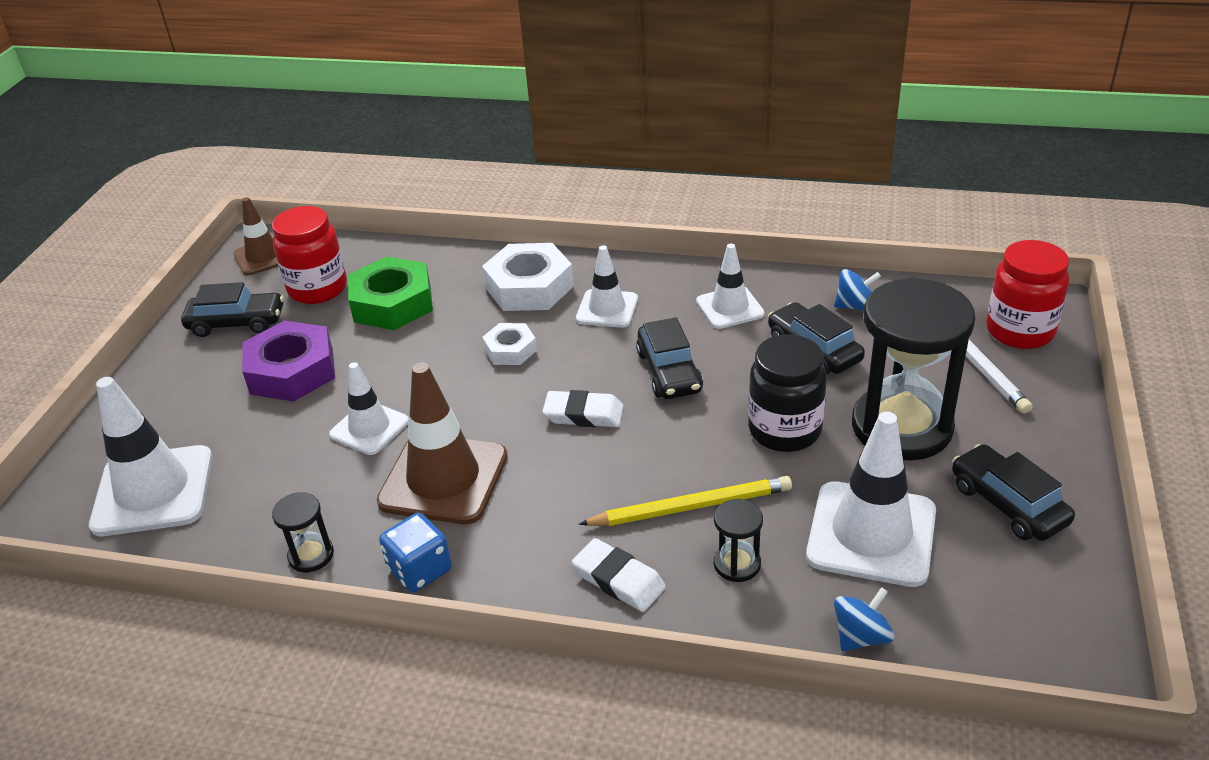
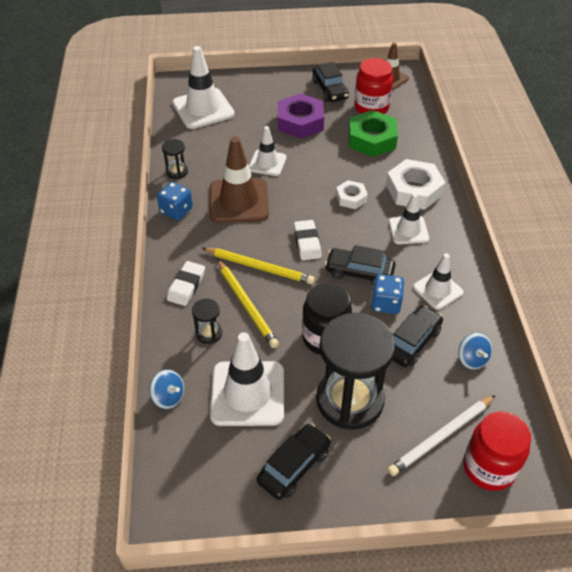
camera: 70 degrees right, 10 degrees up
(613, 478) = (259, 267): none -> yellow pencil
(669, 372) = (359, 272): black car -> black car turned 45 degrees clockwise
(738, 358) = (386, 303): none -> blue dice

